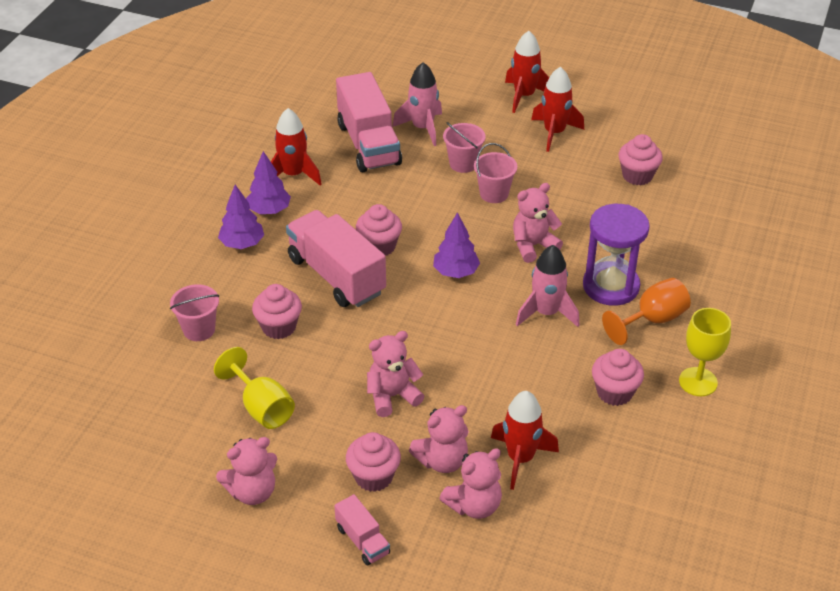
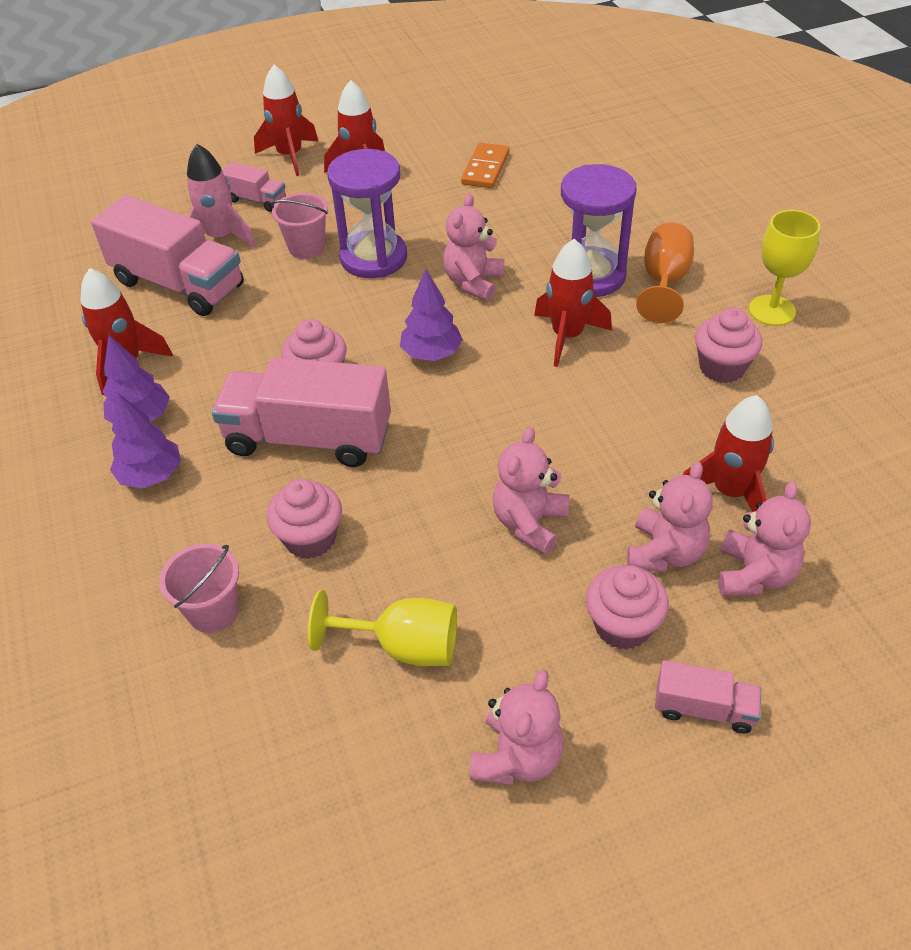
camera: 40 degrees left, 5 degrees up
(470, 115) = (256, 200): none -> pink truck
(494, 194) = (373, 258): pink bucket -> purple hourglass
(546, 313) = (567, 336): pink rocket -> red rocket
(637, 175) = (485, 168): pink cupcake -> orange domino

